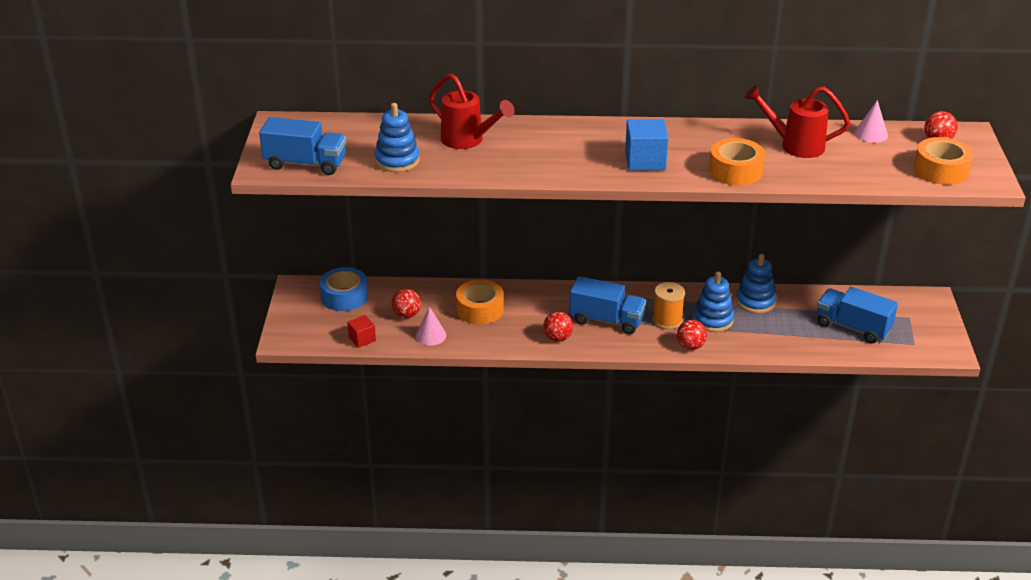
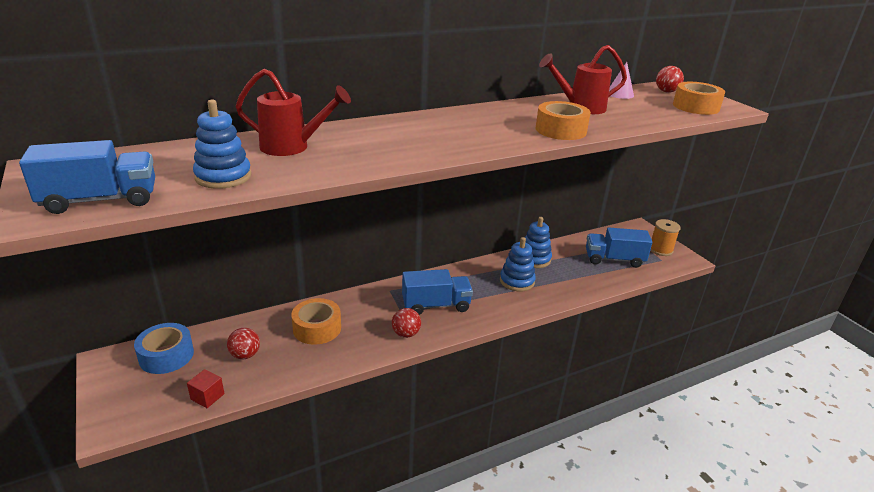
camera: 30 degrees left, 5 degrees down
(430, 335) = (282, 369): pink cone -> none
(645, 160) = (479, 135): blue cube -> none
(667, 320) = (483, 291): orange spool -> orange spool (660, 250)
(690, 346) = (519, 307): red ball -> none

